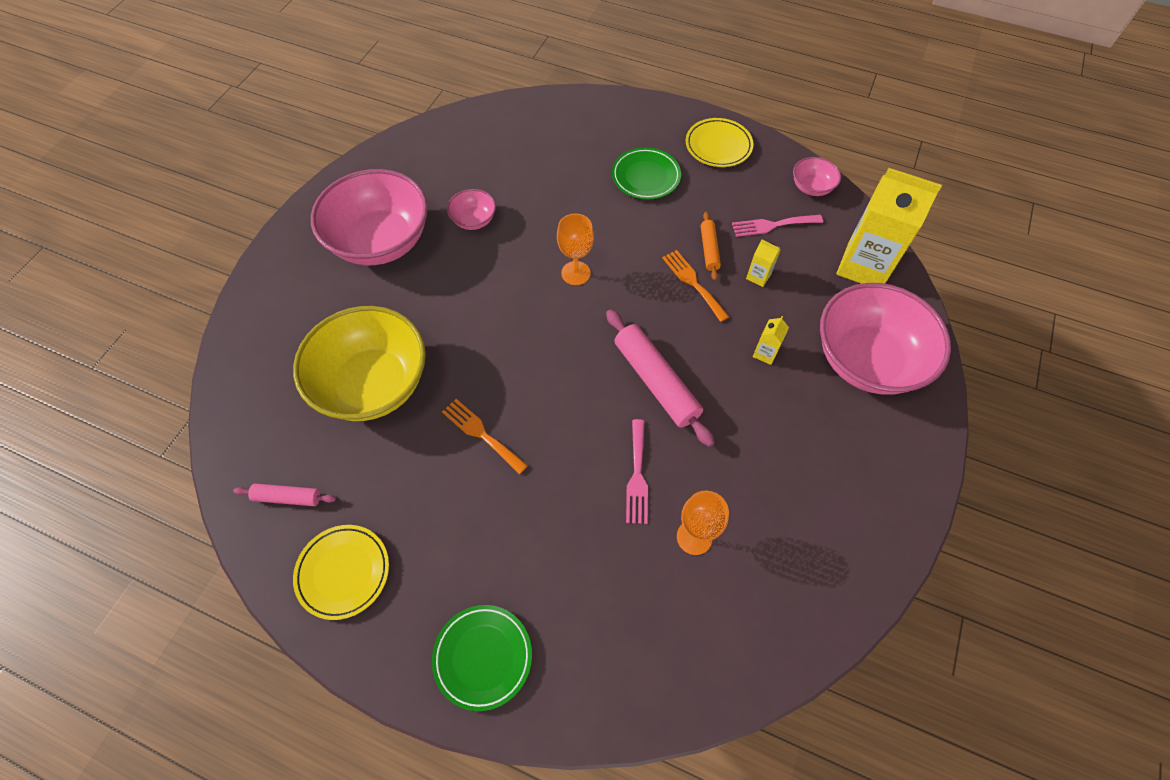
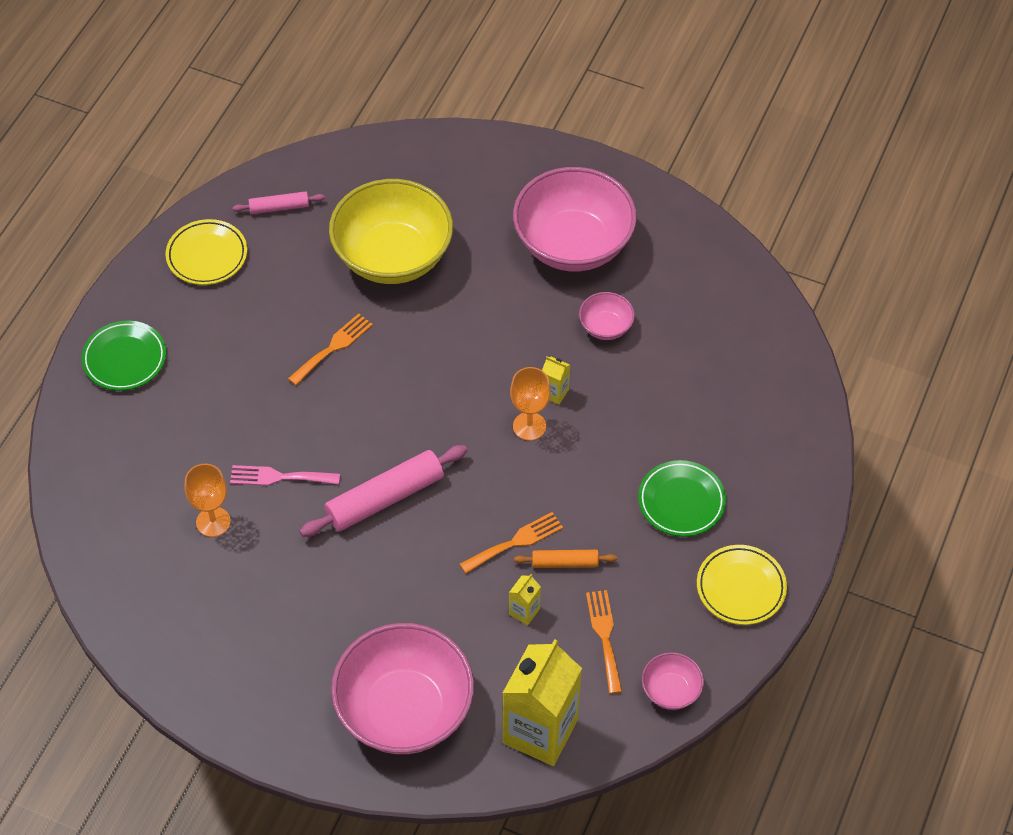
camera: 90 degrees right, 5 degrees down
(288, 497) = (279, 207): pink rolling pin -> pink rolling pin turned 75 degrees clockwise
(765, 353) = (417, 606): yellow carton -> yellow carton (554, 393)
(772, 225) = (604, 636): pink fork -> orange fork

